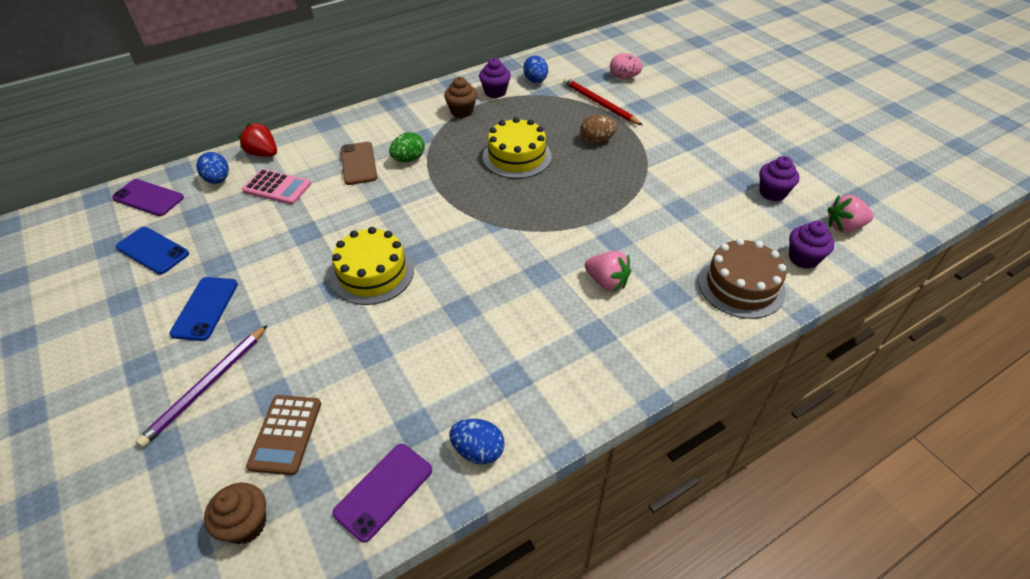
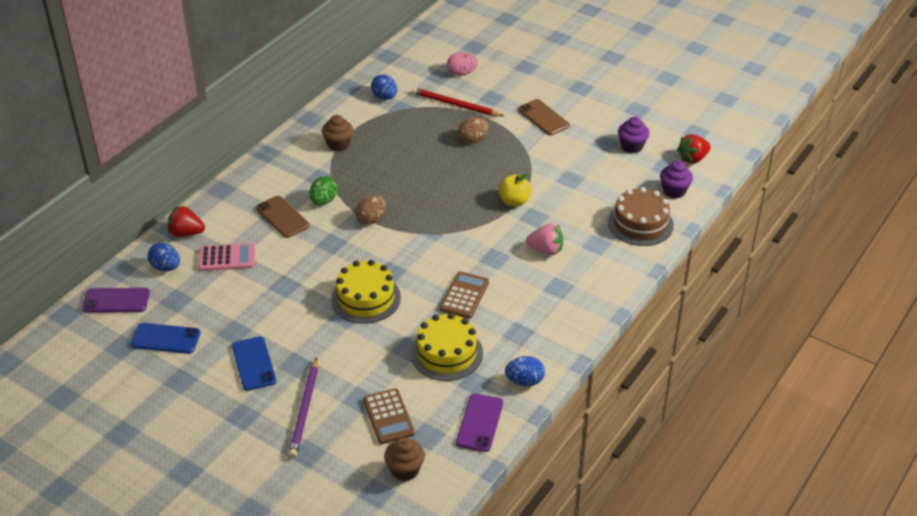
camera: 25 degrees left, 5 degrees down
(440, 190) = (371, 219): none -> brown egg
(479, 306) = (464, 295): none -> brown calculator
(495, 92) = (355, 118): purple cupcake -> none
(517, 156) = (415, 173): yellow cake -> yellow cake (446, 353)
(602, 215) = (514, 201): none -> yellow apple
(685, 137) = (543, 117): none -> brown phone
(844, 226) = (693, 159): pink strawberry -> red strawberry

